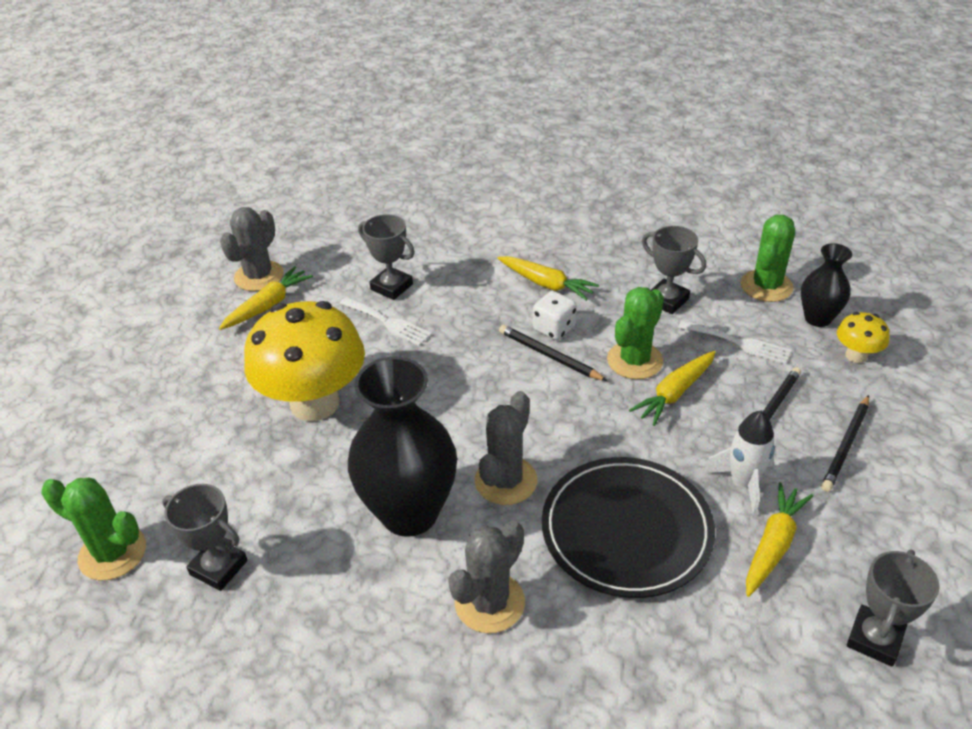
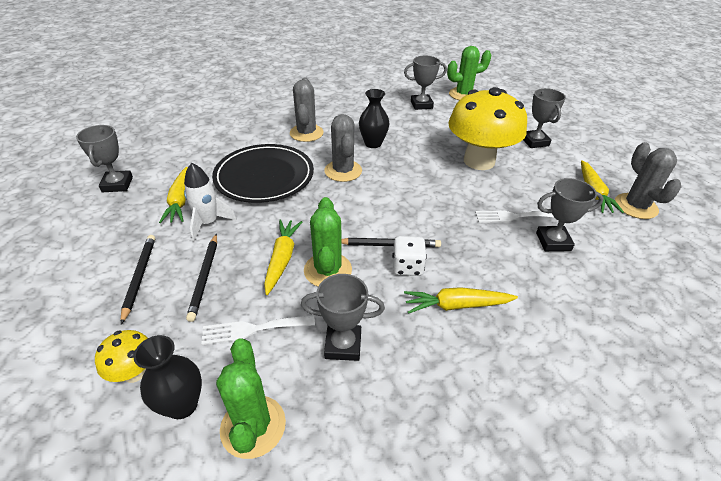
camera: 140 degrees right, 0 degrees up
(198, 394) = (534, 142): none -> grey trophy
(409, 513) = (373, 143): black vase -> black vase, size x0.54

